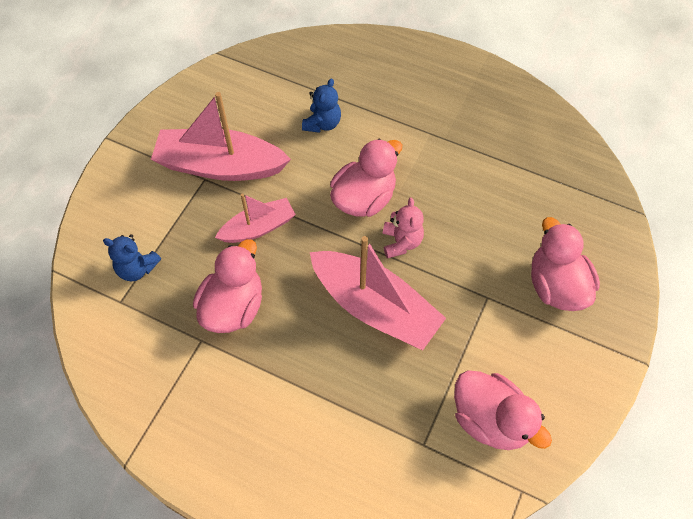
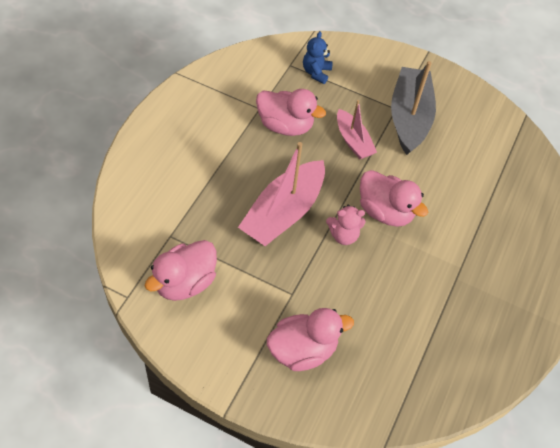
camera: 85 degrees right, 5 degrees down
(220, 166) = (409, 118): pink boat -> grey boat
(322, 123) = (460, 186): blue teddy bear -> none

